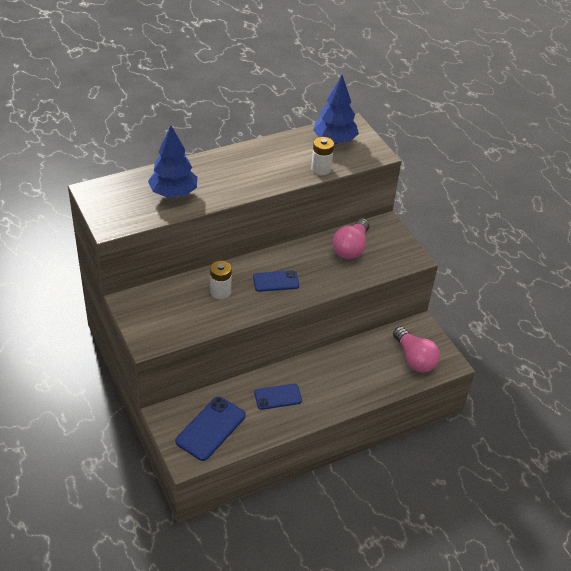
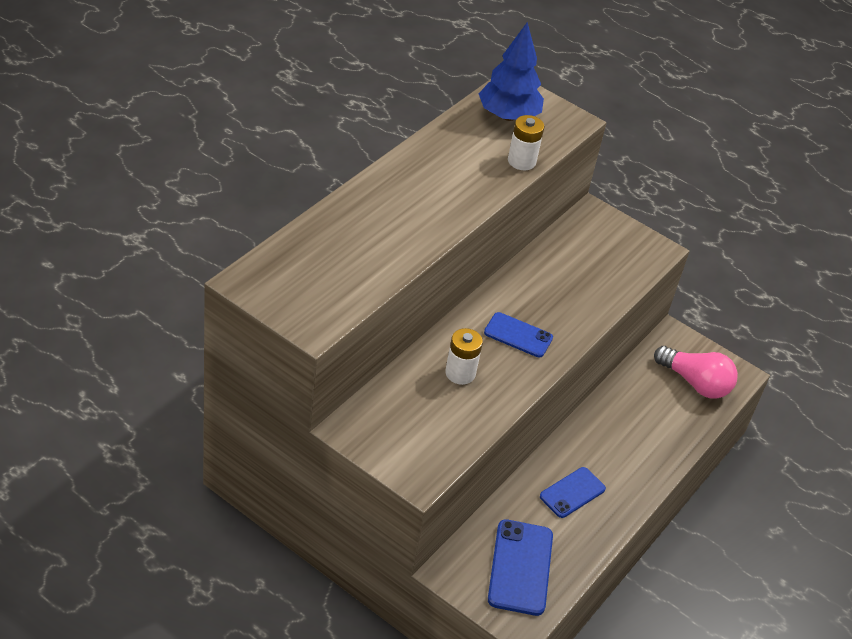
camera: 30 degrees left, 0 degrees up
(173, 193) = (361, 251): blue tree -> none
(276, 281) = (518, 335): blue phone -> blue phone turned 60 degrees clockwise
(351, 248) = (576, 259): pink light bulb -> none

